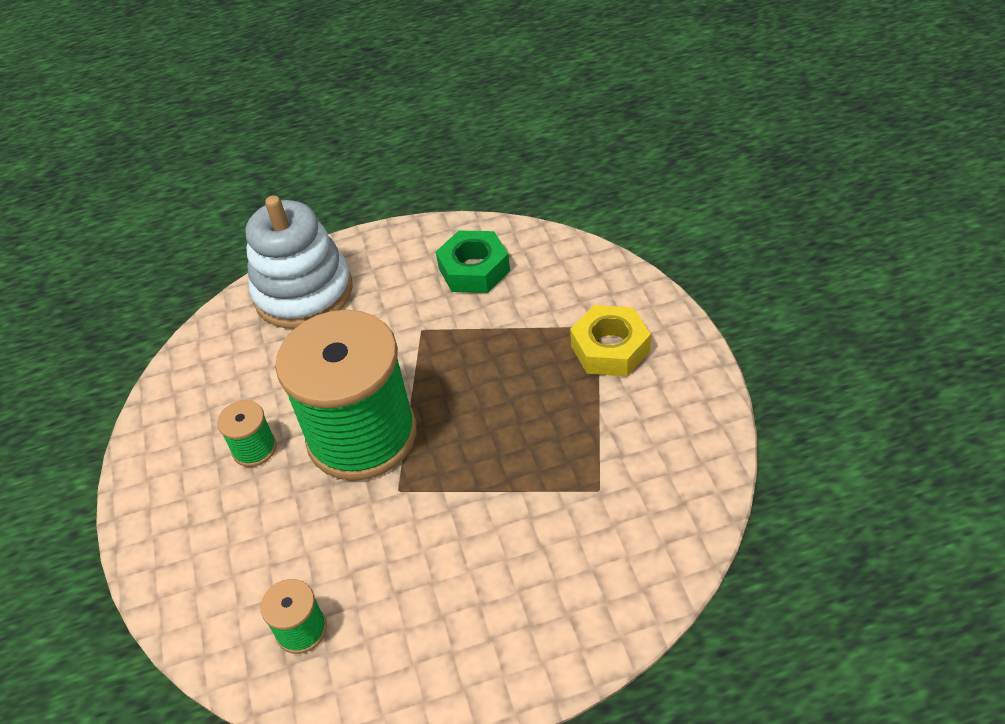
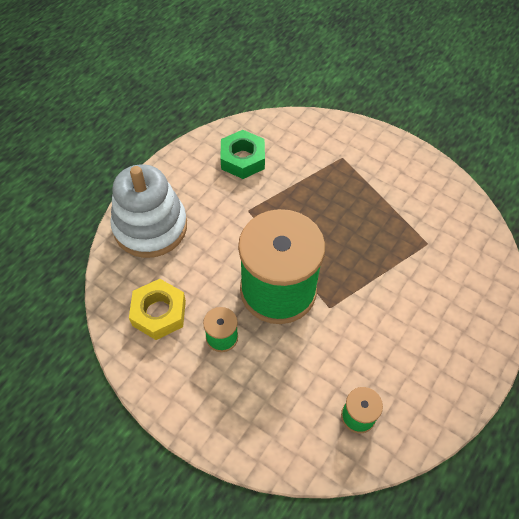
camera: 45 degrees left, 10 degrees up
(610, 348) = (360, 166): yellow nut -> yellow nut (159, 313)

